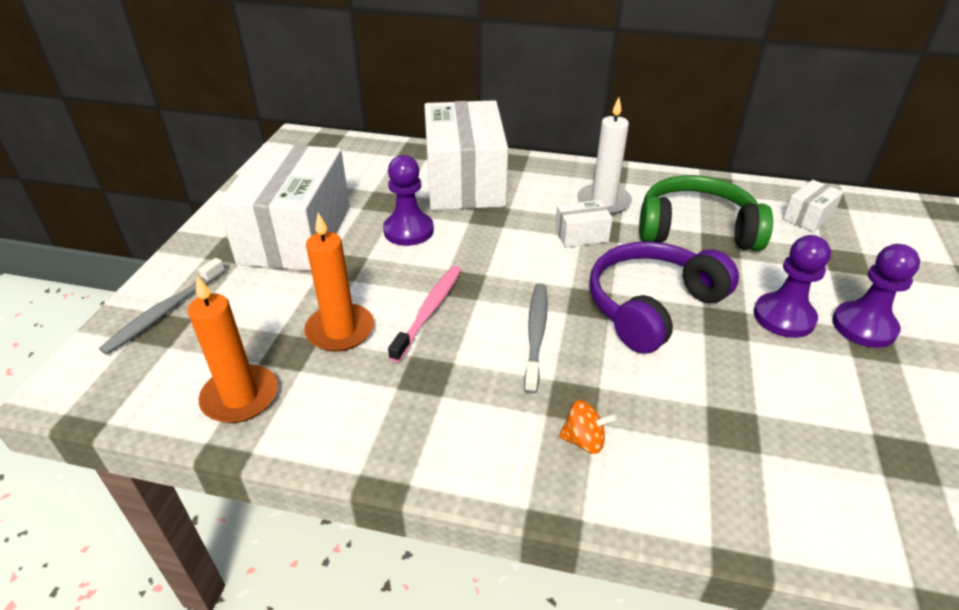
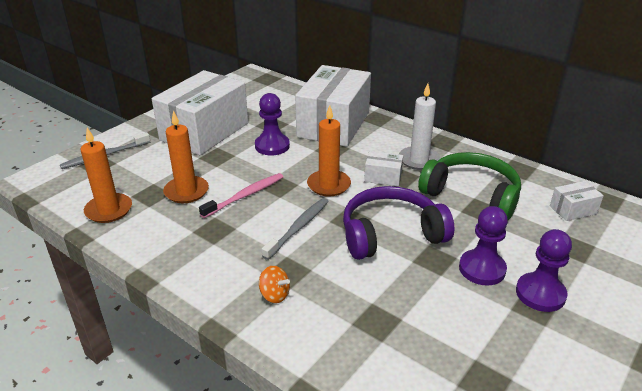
camera: 25 degrees right, 5 degrees down
(525, 264) = (328, 185): none -> orange candle

